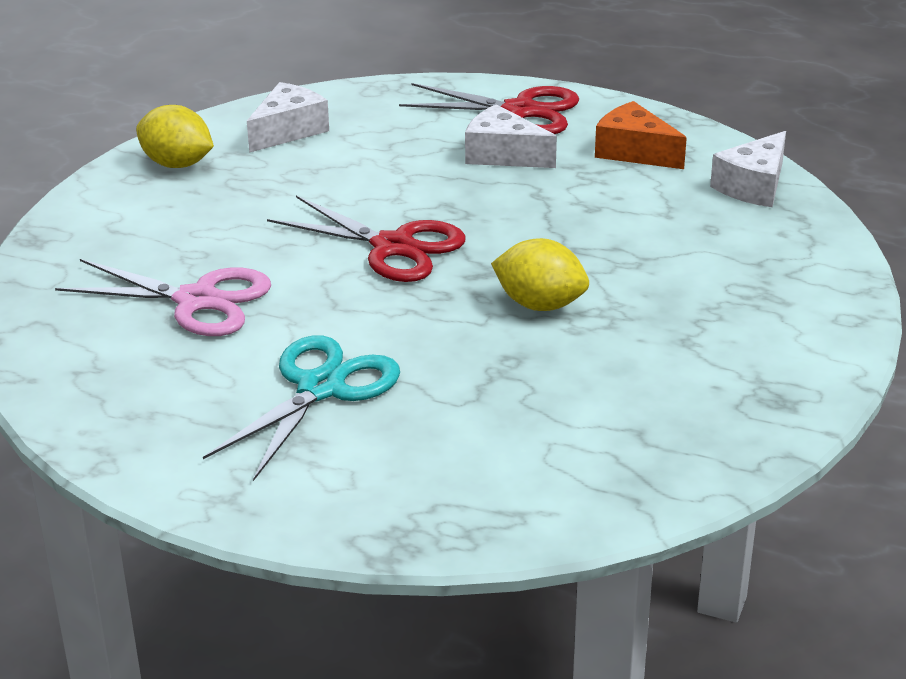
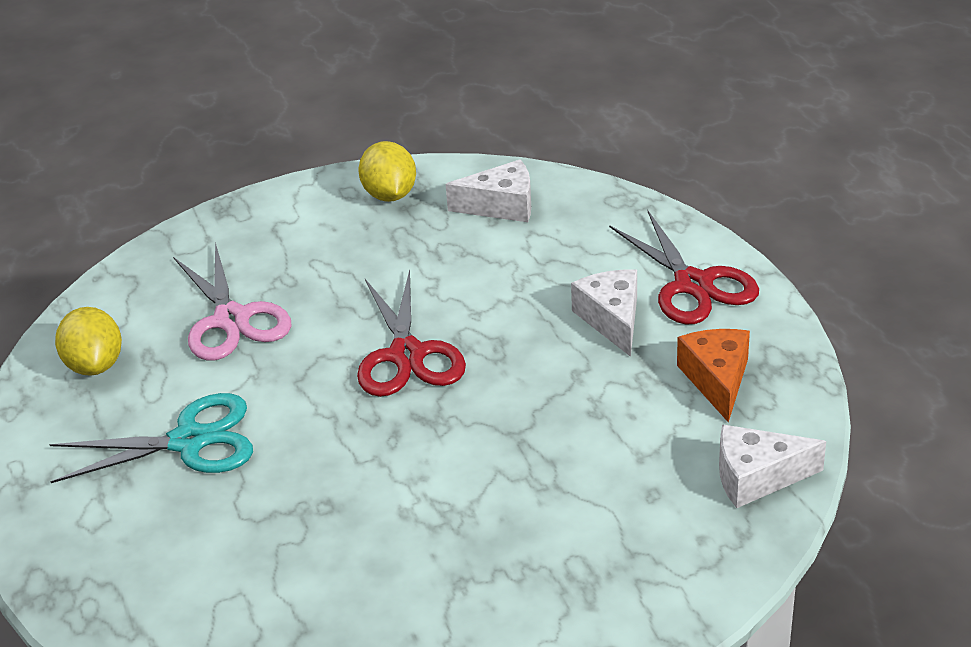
camera: 50 degrees right, 5 degrees up
(540, 304) = (417, 473): yellow lemon -> yellow lemon (95, 365)

